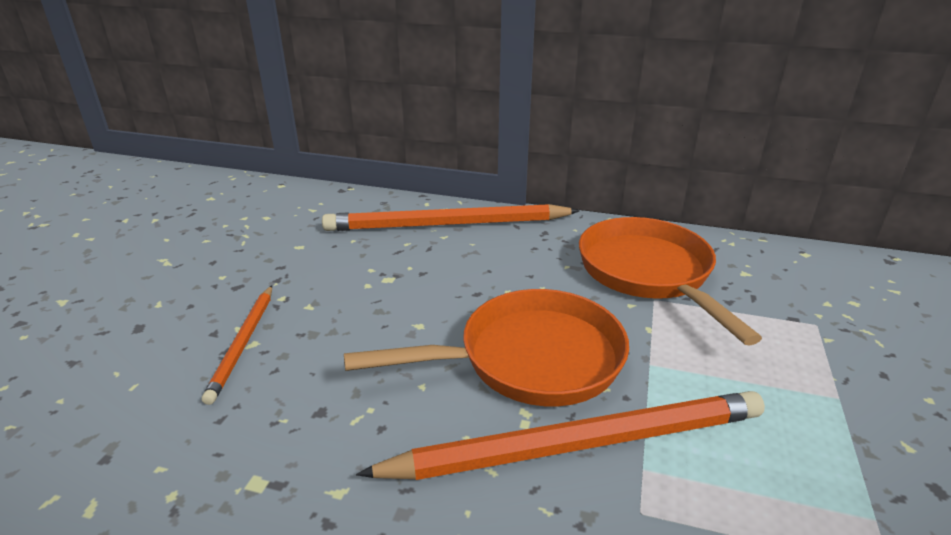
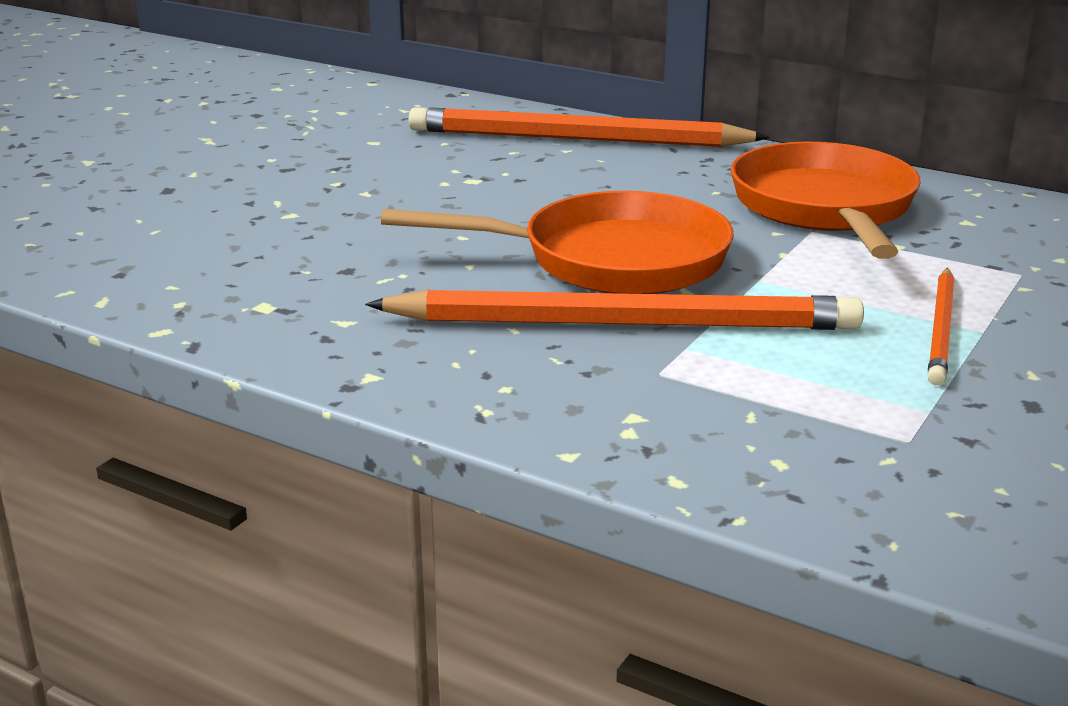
camera: 15 degrees right, 5 degrees down
(243, 343) = (280, 213): orange pencil -> orange pencil (941, 329)

